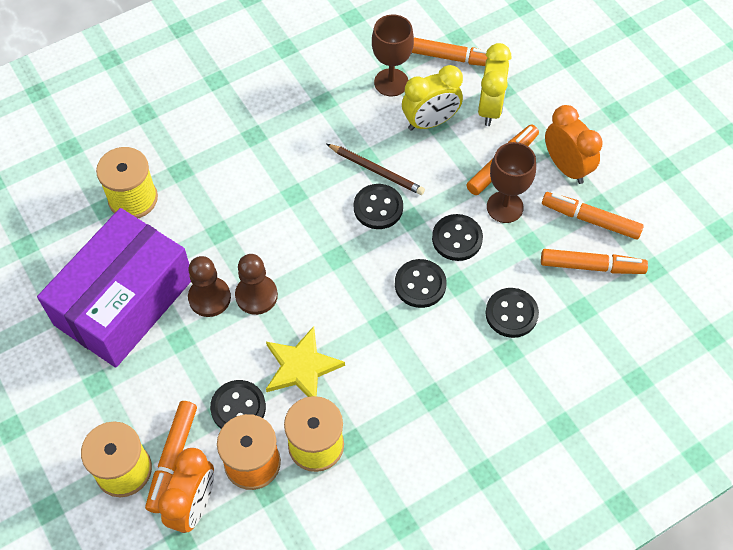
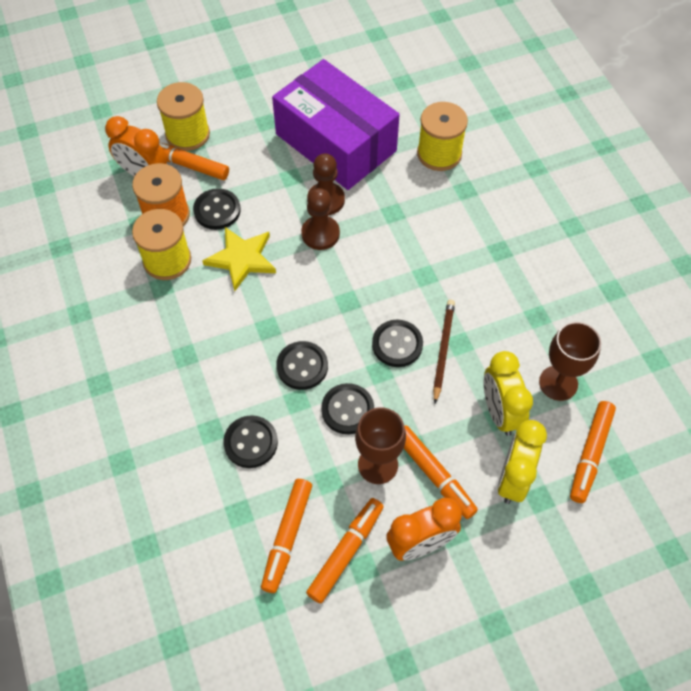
camera: 100 degrees right, 0 degrees up
(376, 170) = (442, 350): brown pencil -> brown pencil turned 150 degrees clockwise
(490, 108) = (513, 479): yellow clock -> yellow clock turned 90 degrees clockwise

